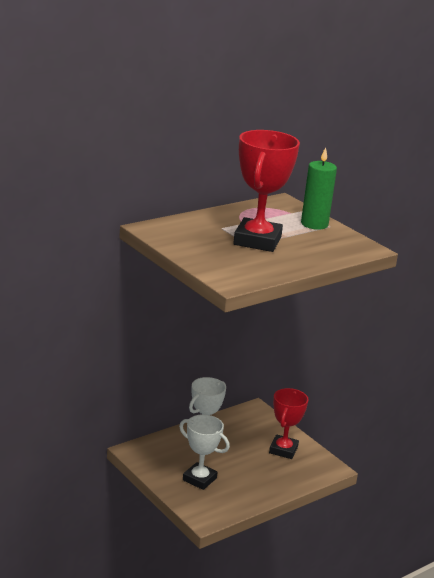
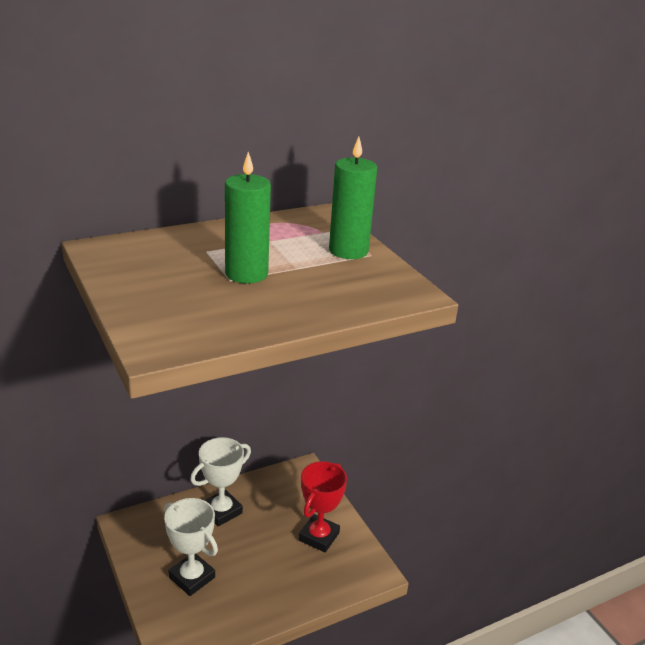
camera: 10 degrees right, 5 degrees up
(257, 241) = (246, 274): red trophy -> green candle

